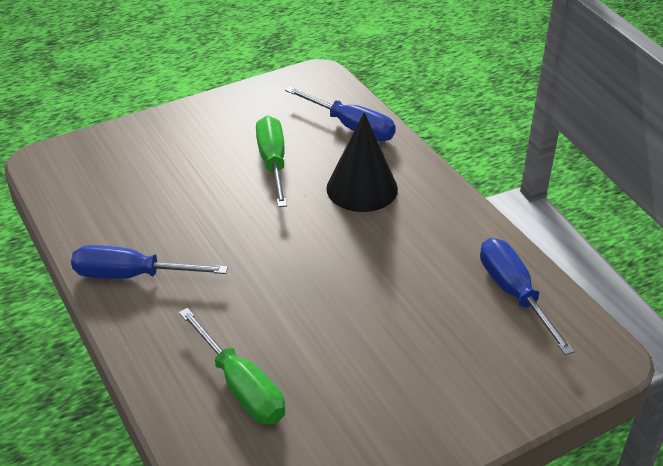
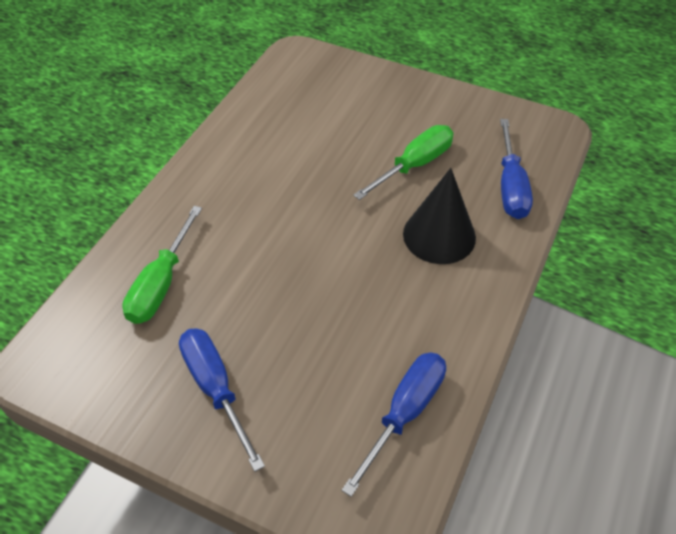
camera: 55 degrees right, 10 degrees up
(131, 275) = (223, 163): blue screwdriver -> blue screwdriver (215, 388)

